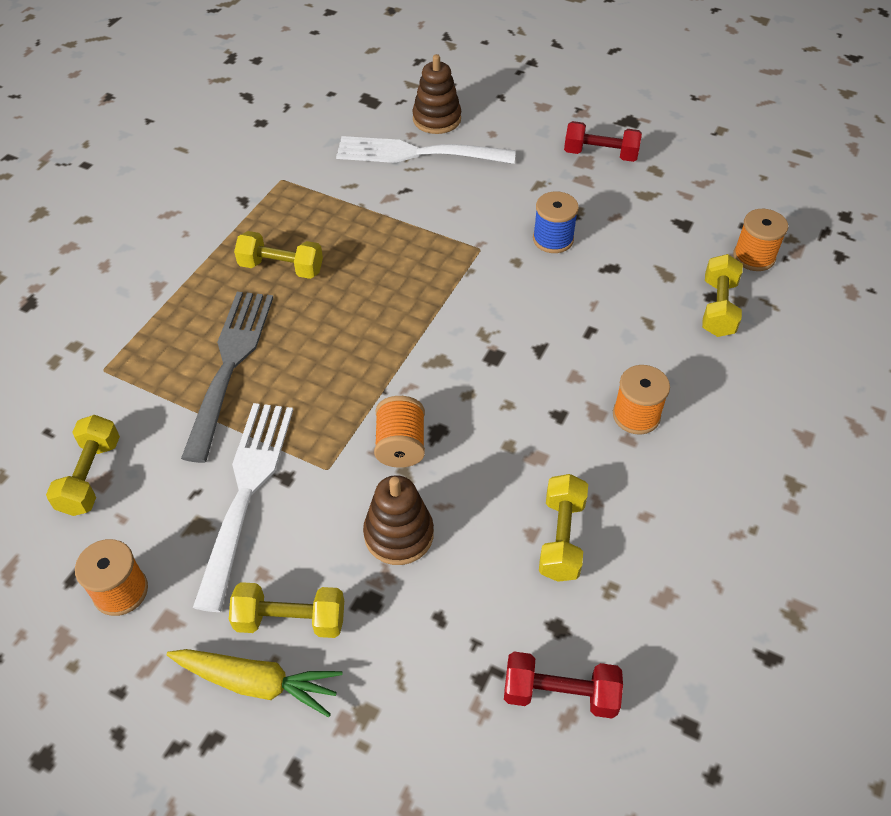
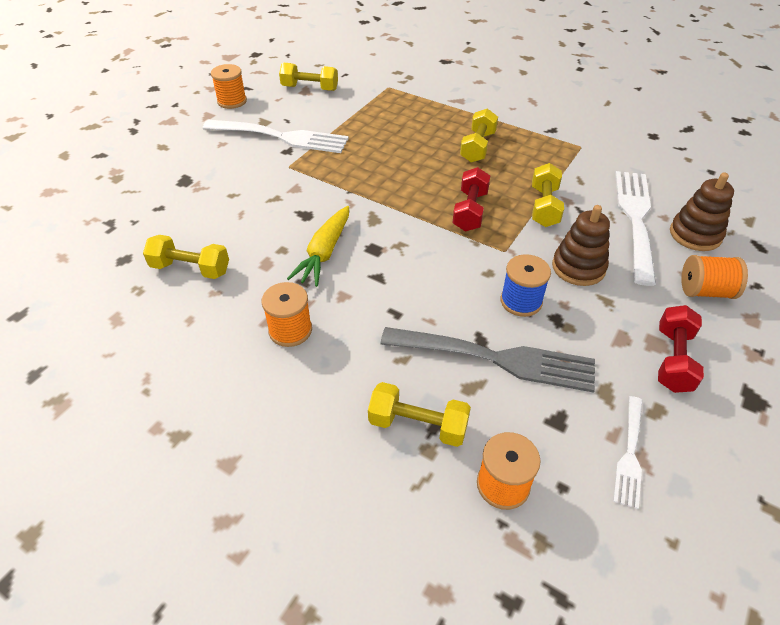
camera: 95 degrees right, 5 degrees down
(230, 365) = (385, 129): grey fork -> grey fork (496, 359)
(257, 683) = (156, 143): yellow carrot -> yellow carrot (325, 252)
(290, 620) = (187, 153): yellow dumbbell -> yellow dumbbell (544, 207)
(399, 534) = (226, 194): brown stacking toy -> brown stacking toy (578, 267)
(400, 445) = (298, 197): orange spool -> orange spool (705, 291)
(560, 694) = (79, 255): red dumbbell -> red dumbbell (470, 211)
(701, 188) = (629, 454): none -> white fork

